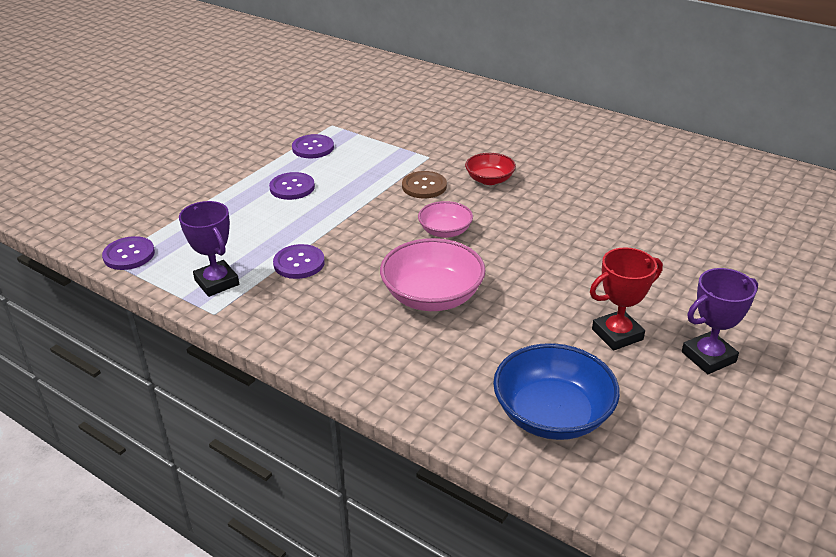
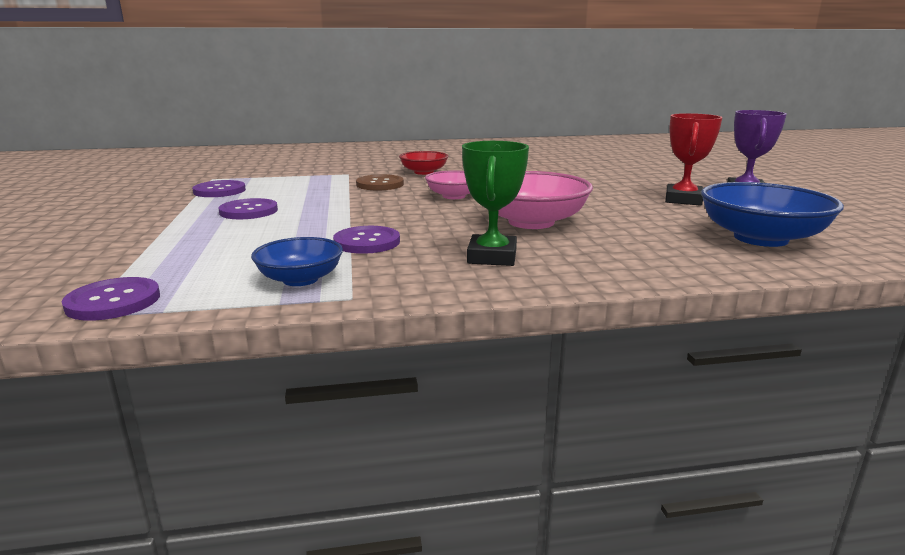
camera: 45 degrees left, 15 degrees down
(217, 282) = (300, 279): purple trophy -> blue bowl
(336, 320) = (492, 257): none -> green trophy

